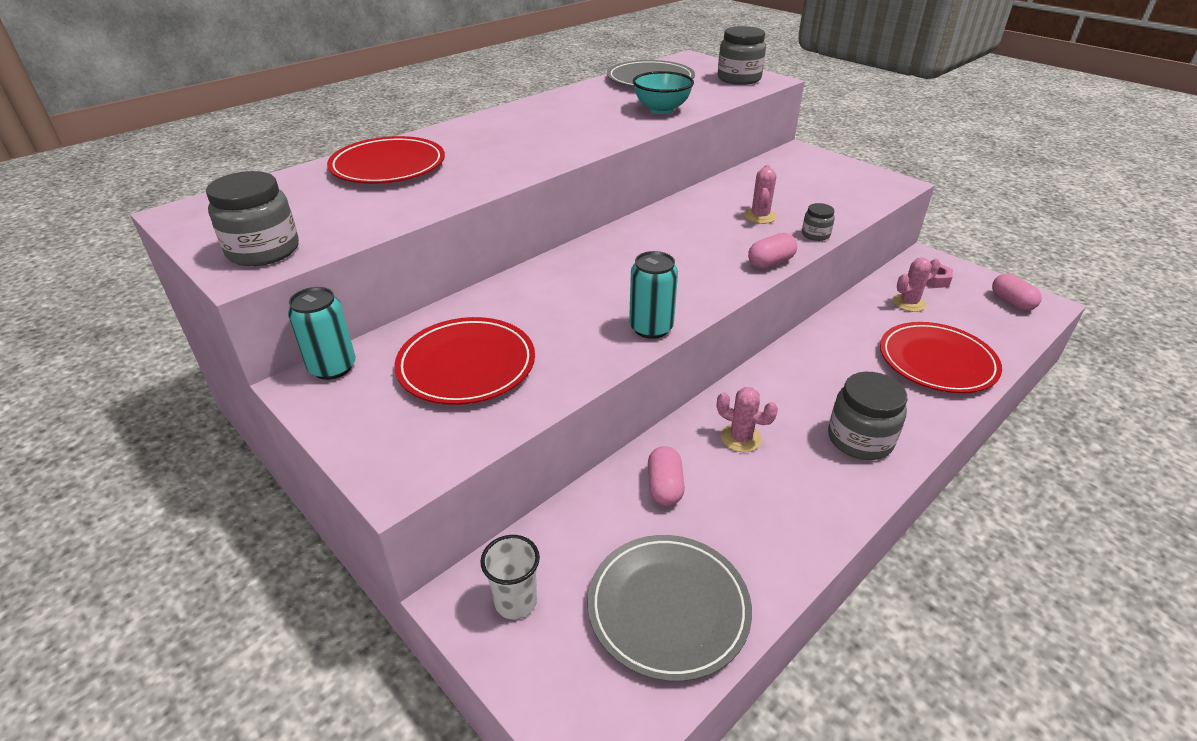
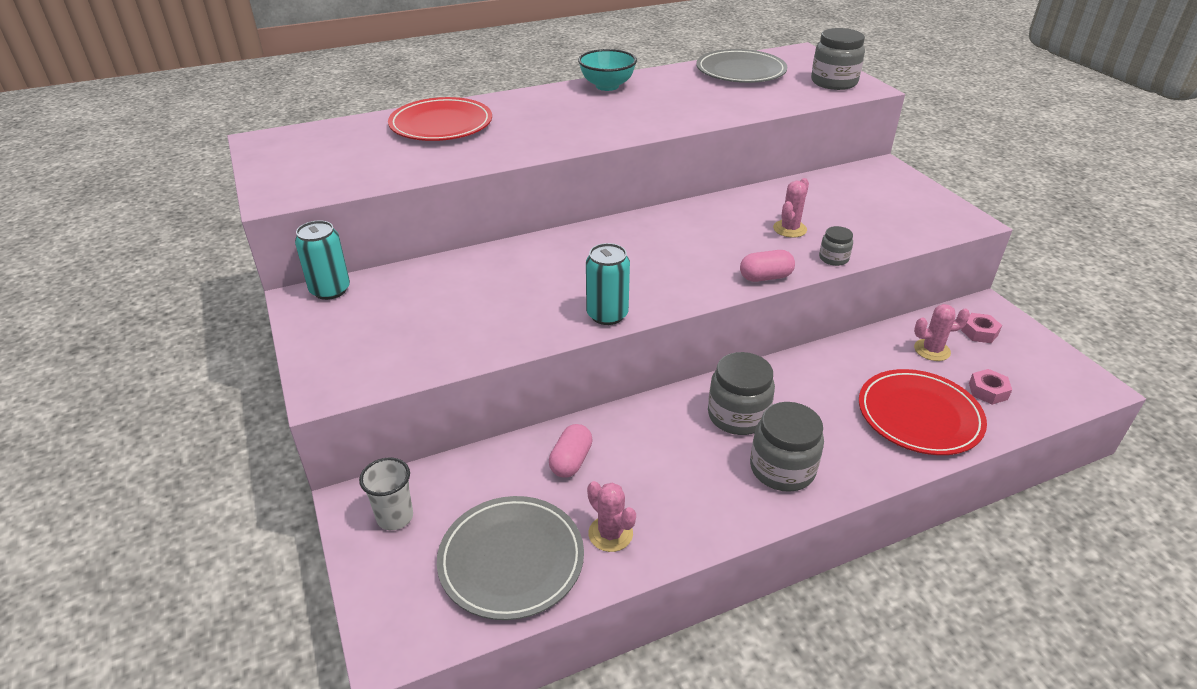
camera: 20 degrees right, 0 degrees up
(263, 251) = (300, 183): grey jar -> grey jar (737, 416)
(466, 365) = (432, 312): red plate -> none
(661, 109) = (726, 105): turquoise bowl -> turquoise bowl (607, 86)
(740, 438) = (667, 438): pink cactus -> pink cactus (610, 534)
(974, 327) = (988, 391): none -> pink nut
(1011, 302) = (1054, 375): pink capsule -> none

